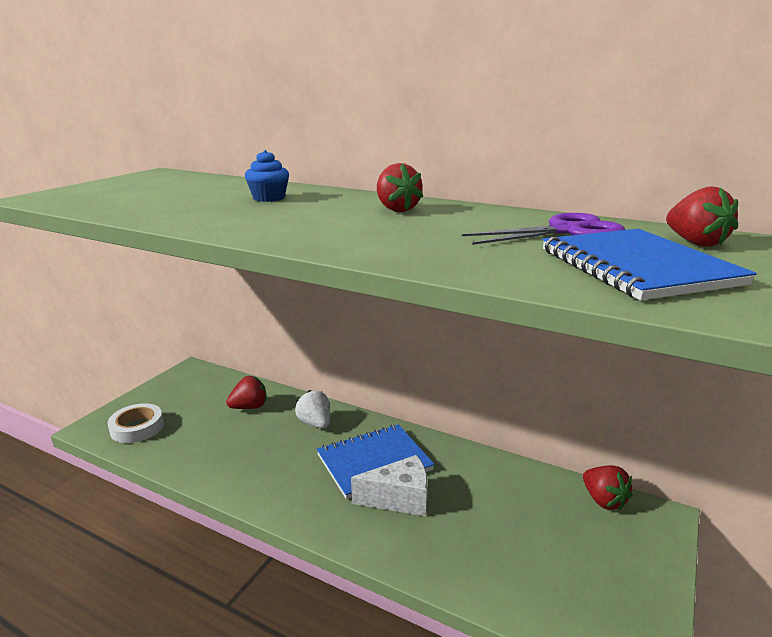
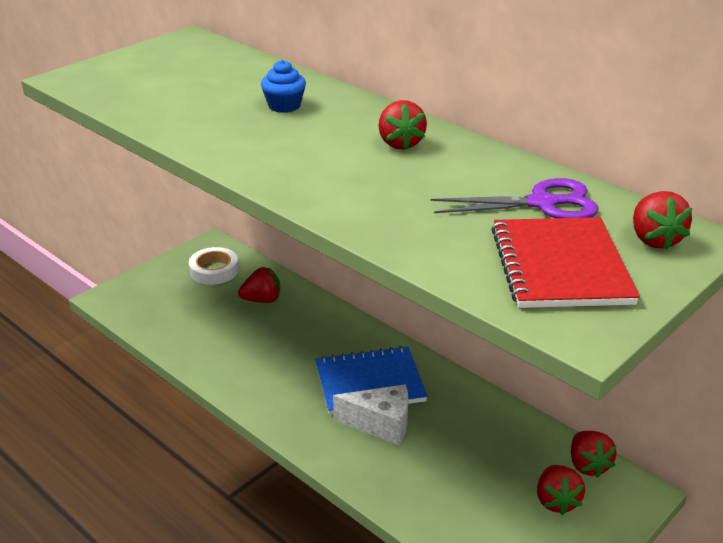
camera: 15 degrees right, 10 degrees up
(137, 427) = (148, 305): white tape -> white tape (214, 270)
(315, 423) = (324, 330): white strawberry -> none
(596, 541) = (556, 501): none -> red strawberry
(637, 267) = (560, 266): blue notebook -> red notebook

